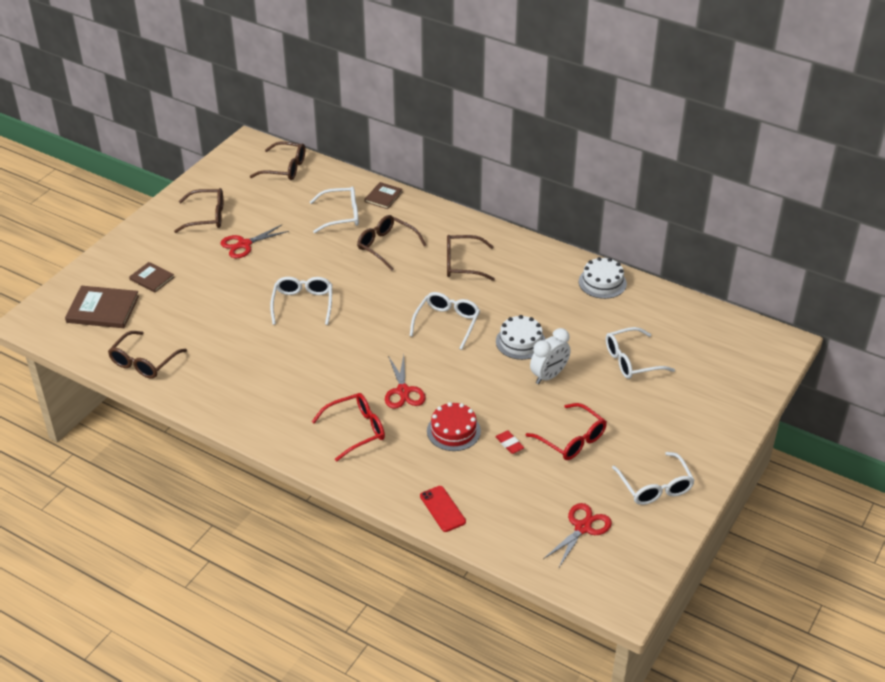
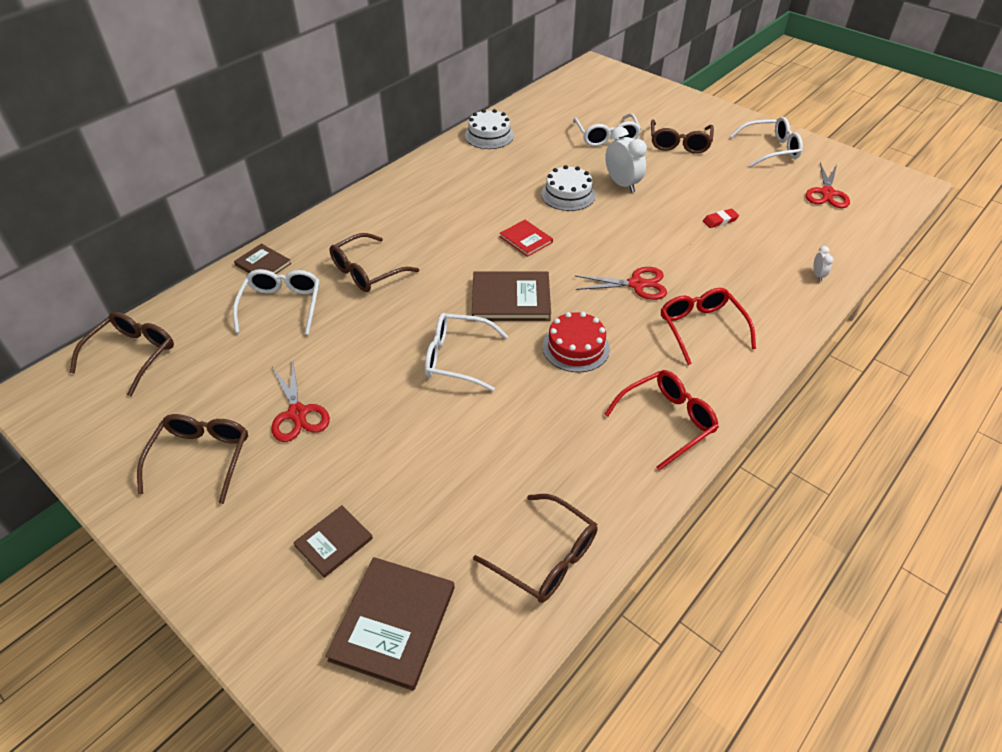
camera: 80 degrees left, 5 degrees up
(371, 322) = (511, 298): none -> brown book
(442, 509) = (817, 275): red phone -> white clock
(447, 323) = (526, 239): white glasses -> red book
(453, 431) = (701, 254): red cake -> red cake (575, 347)
(462, 264) = (426, 217): brown glasses -> brown glasses (679, 144)
(572, 440) = (713, 183): red glasses -> red glasses (667, 421)
(583, 527) = (827, 193): red scissors -> red scissors turned 120 degrees counterclockwise

